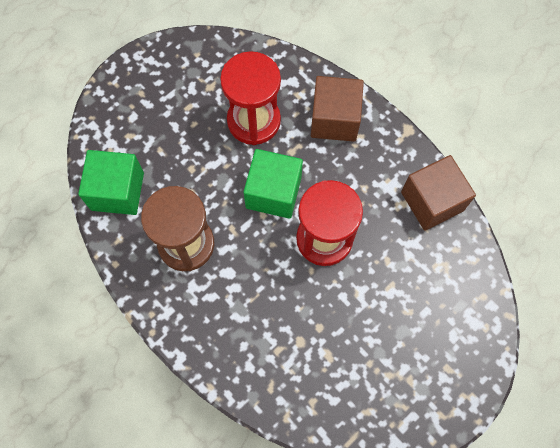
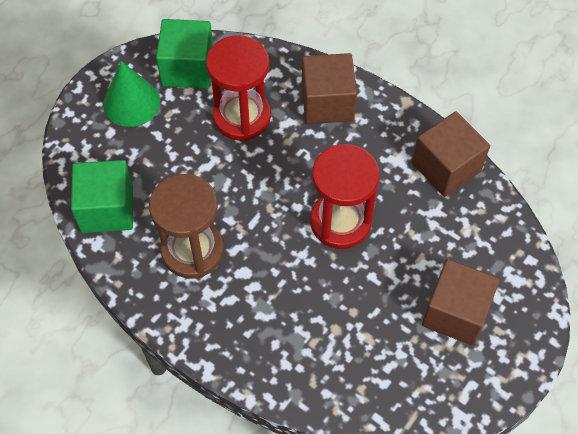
camera: 10 degrees left, 10 degrees down
(156, 90) = (131, 102): none -> green cone
(273, 192) = (277, 184): green cube -> green cube (188, 68)
(412, 345) = (455, 313): none -> brown cube

